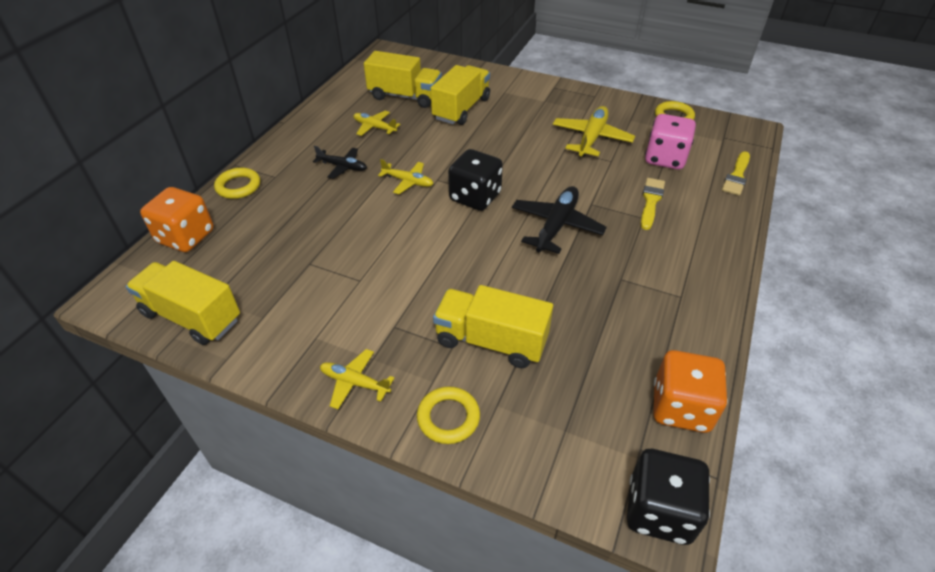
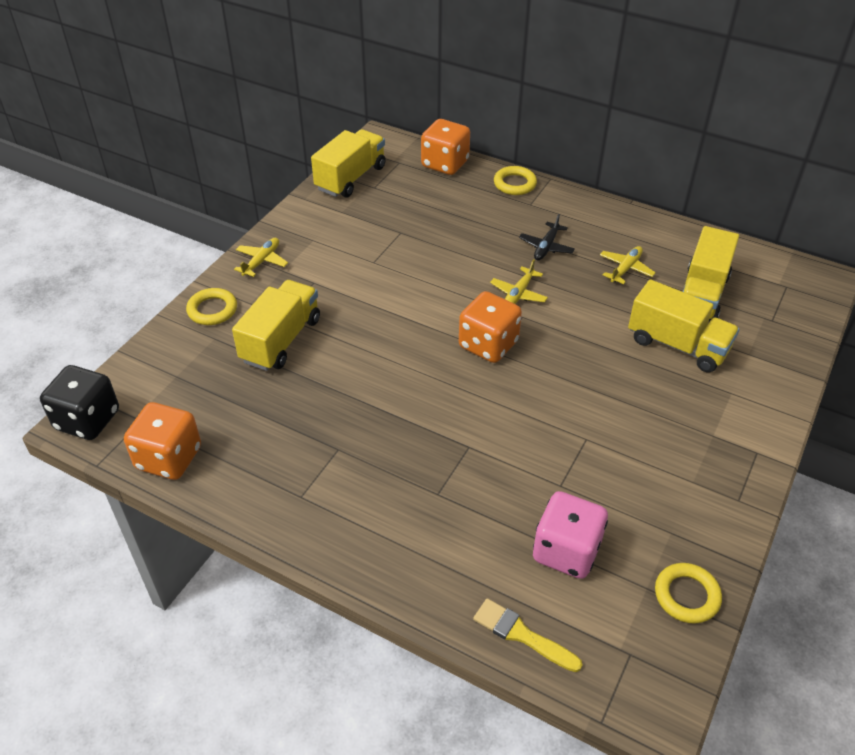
camera: 95 degrees right, 0 degrees up
(475, 197) = (488, 344): black dice -> orange dice
(556, 226) = (431, 407): black plane -> none
(591, 138) = (615, 473): yellow plane -> none
(651, 201) = (469, 509): yellow brush -> none

